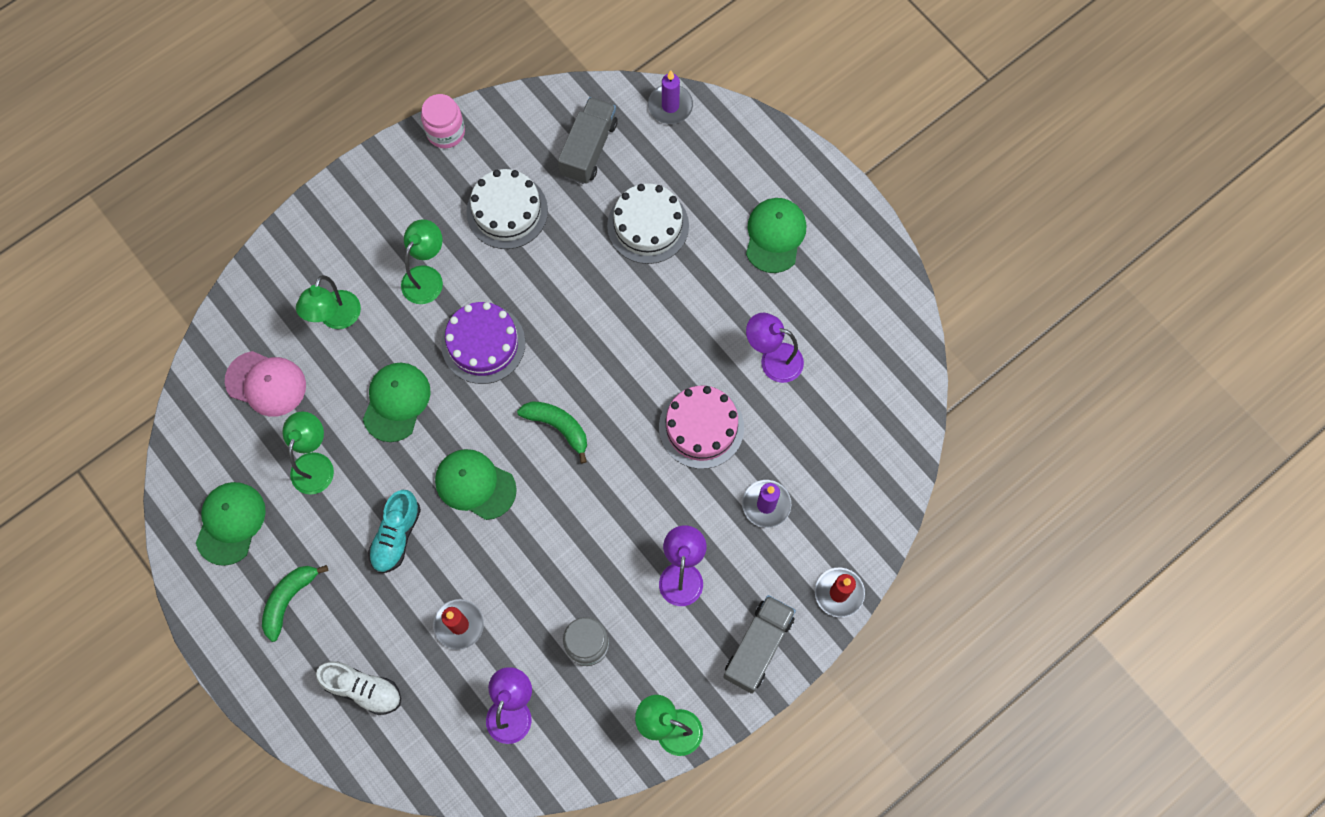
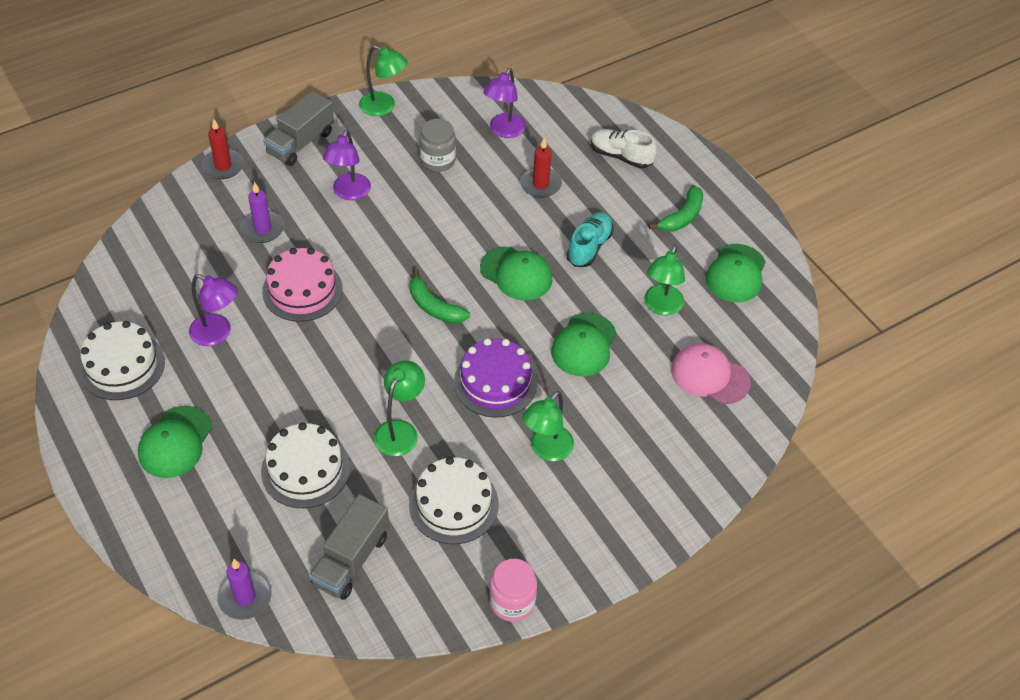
camera: 175 degrees left, 20 degrees down
(336, 318) = (641, 423): green lamp -> green lamp (400, 430)
(854, 309) = (122, 365): none -> white cake

